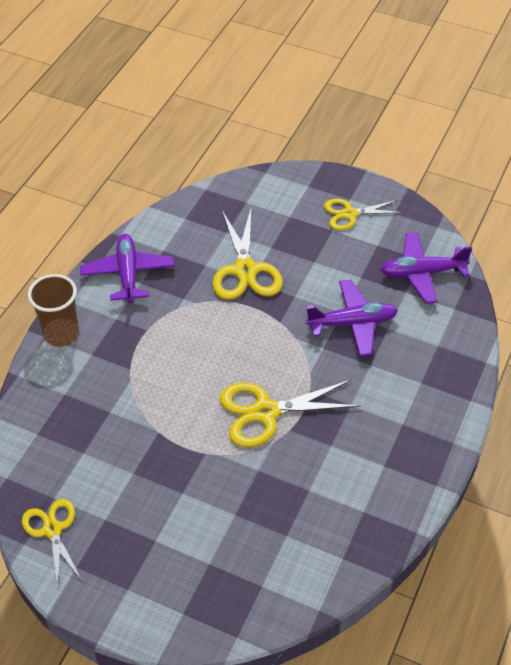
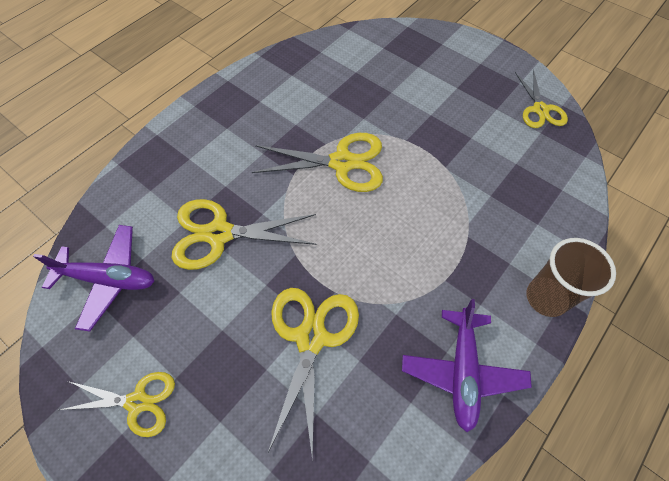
camera: 165 degrees left, 10 degrees up
(352, 323) = (219, 234): purple plane -> yellow scissors

